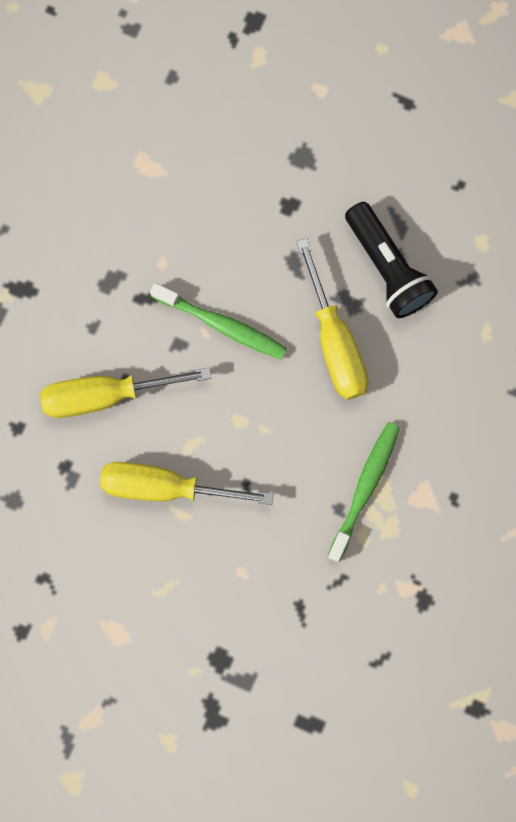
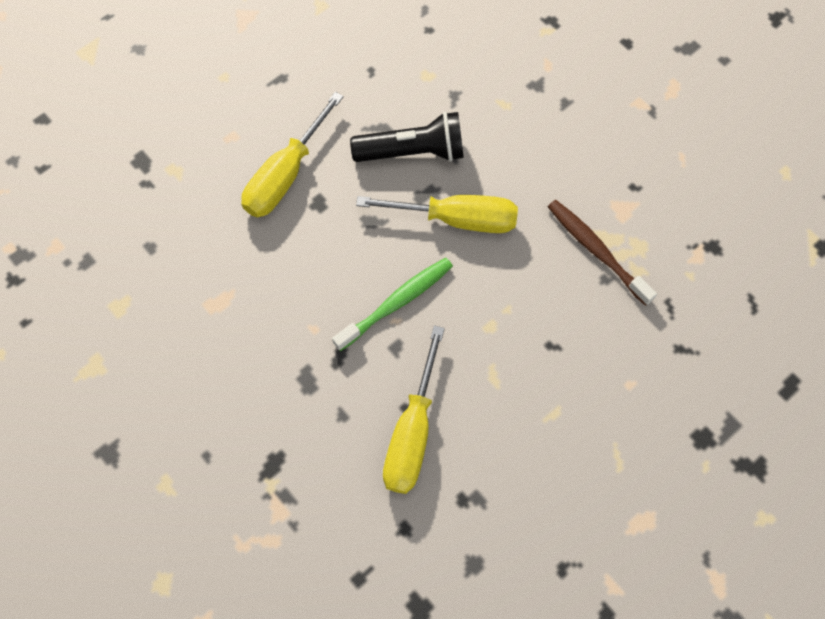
camera: 65 degrees left, 10 degrees down
(166, 487) = (523, 416): yellow screwdriver -> yellow screwdriver (285, 175)
(365, 488) = (596, 250): green toothbrush -> brown toothbrush

